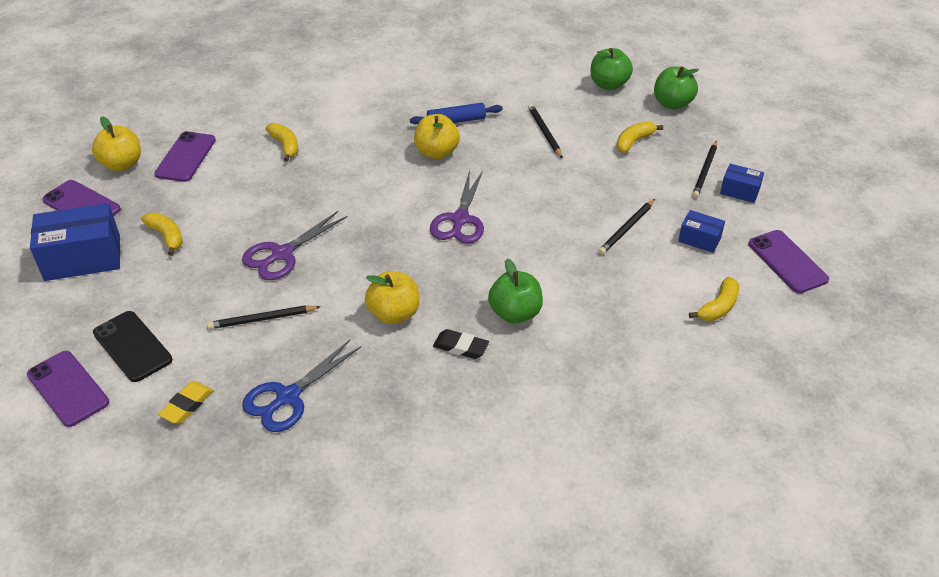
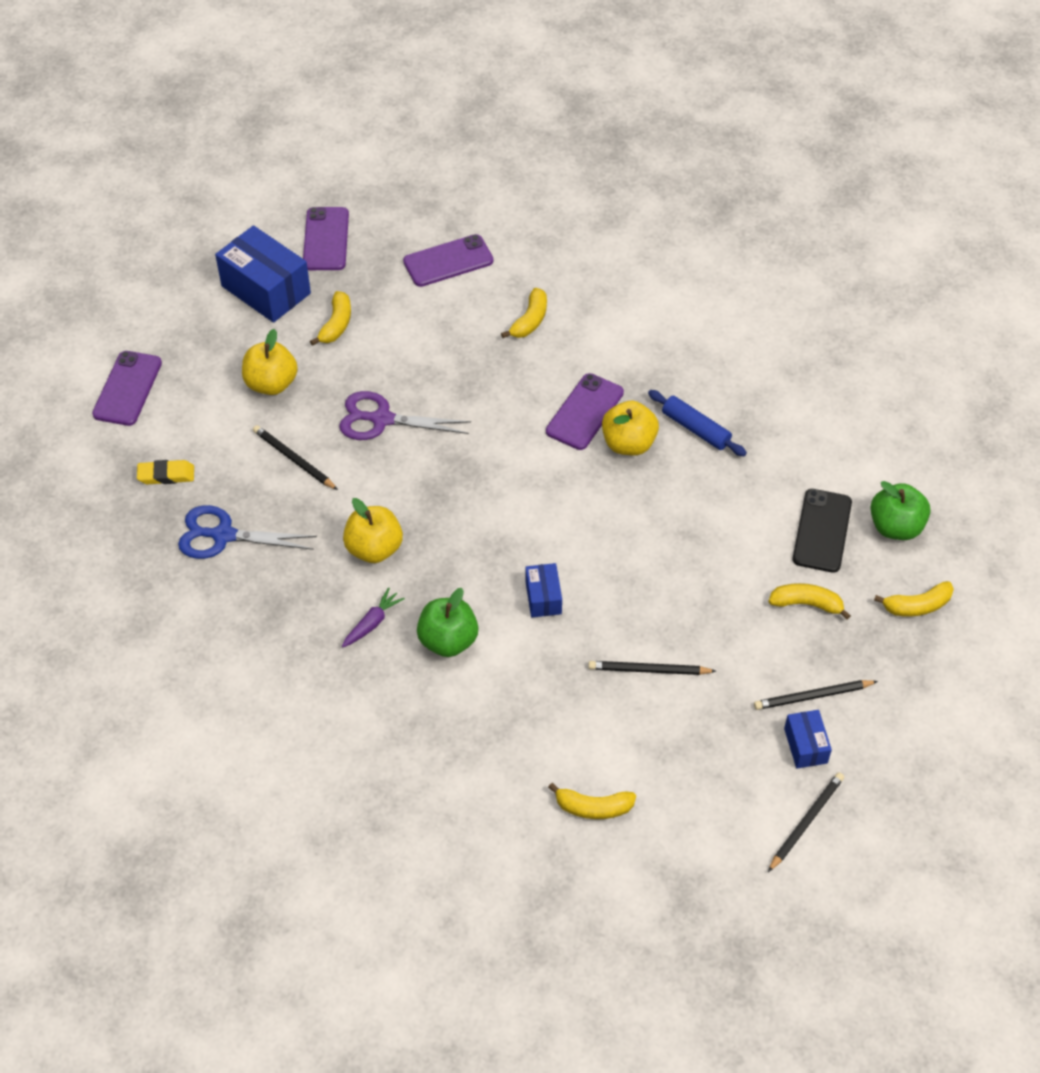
camera: 55 degrees right, 10 degrees up
(122, 164) = (399, 225): yellow apple -> yellow apple (271, 384)
(132, 346) = (198, 396): black phone -> black phone (822, 531)
(460, 219) = (542, 523): purple scissors -> none
(461, 347) = (372, 623): black eraser -> purple carrot
(544, 132) = (747, 515): black pencil -> black pencil (806, 822)
(672, 103) = (917, 606): green apple -> yellow banana
(699, 239) = (687, 744): blue box -> blue box (543, 597)
(787, 262) = (719, 842): purple phone -> purple phone (585, 412)

